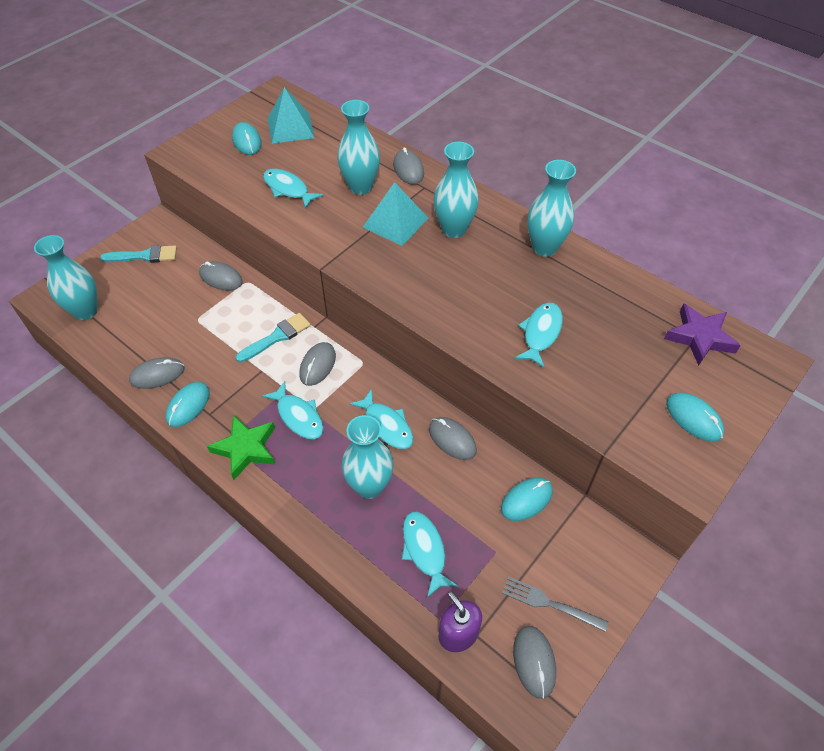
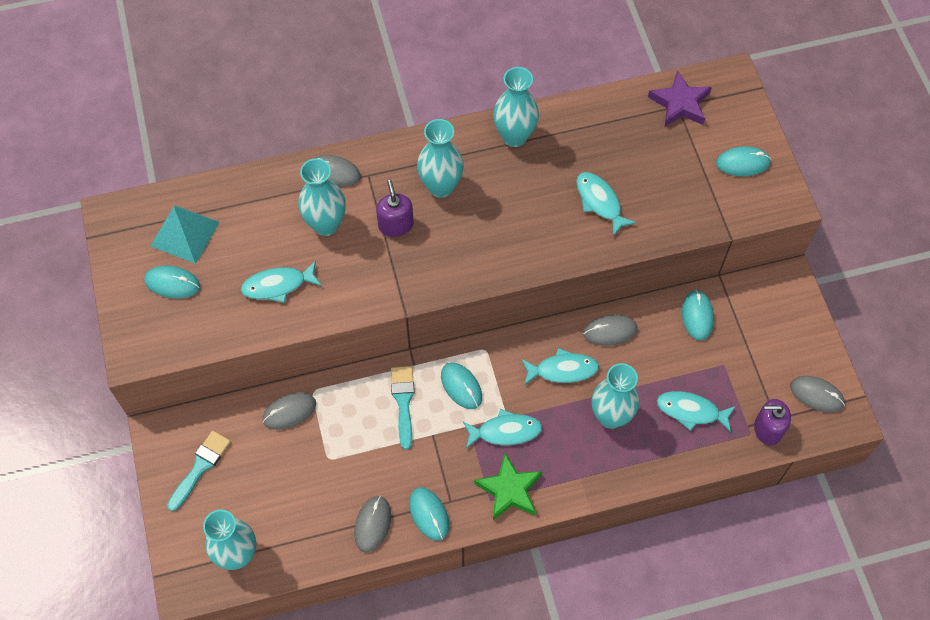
camera: 55 degrees left, 10 degrees up
(317, 365) = (461, 386): grey mouse -> turquoise mouse
(395, 222) = (396, 225): turquoise pyramid -> purple soap dispenser
(550, 603) = (784, 357): grey fork -> none

